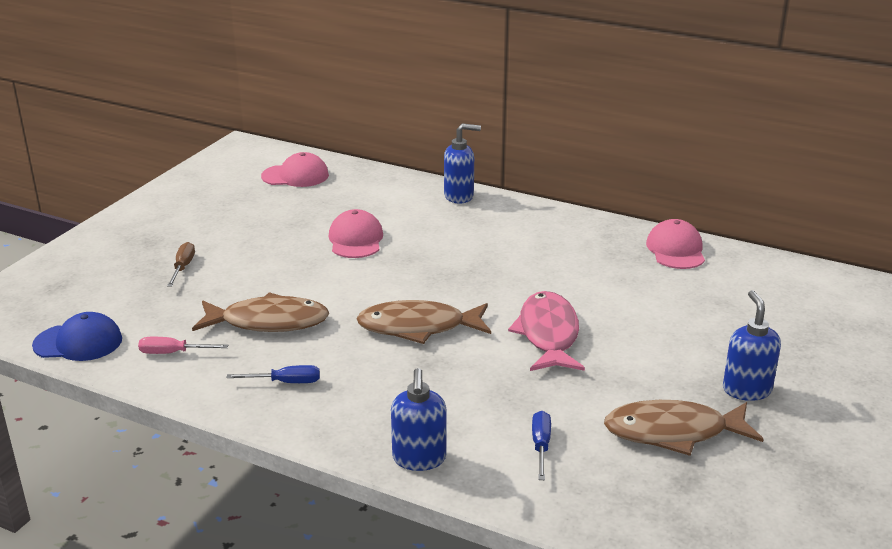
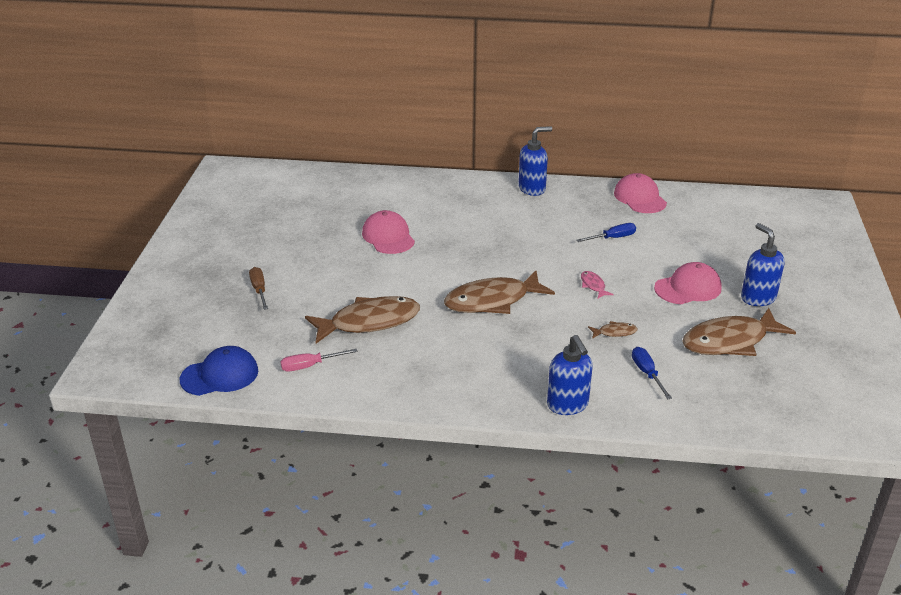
camera: 20 degrees left, 5 degrees up
(285, 382) = (421, 369): blue screwdriver -> blue screwdriver (612, 238)
(295, 176) = (294, 188): pink cap -> pink cap (688, 288)
(459, 196) = (445, 183): blue soap dispenser -> blue soap dispenser (532, 189)
(535, 391) = (615, 332): none -> brown fish
(548, 334) = (593, 285): pink fish -> pink fish, size x0.42

